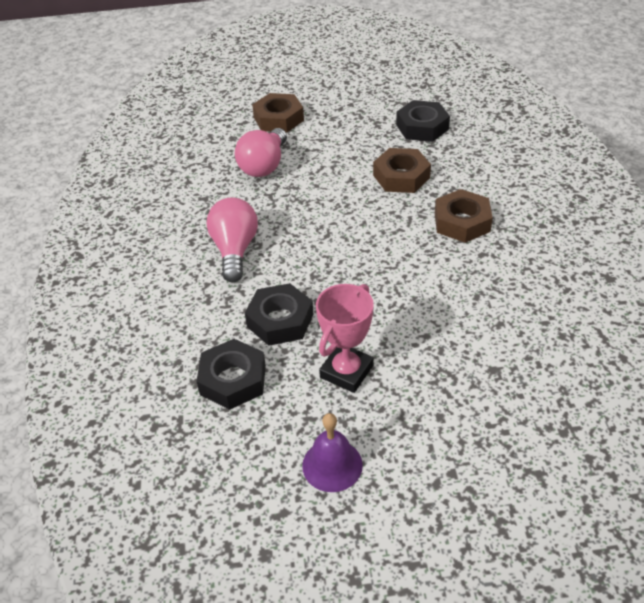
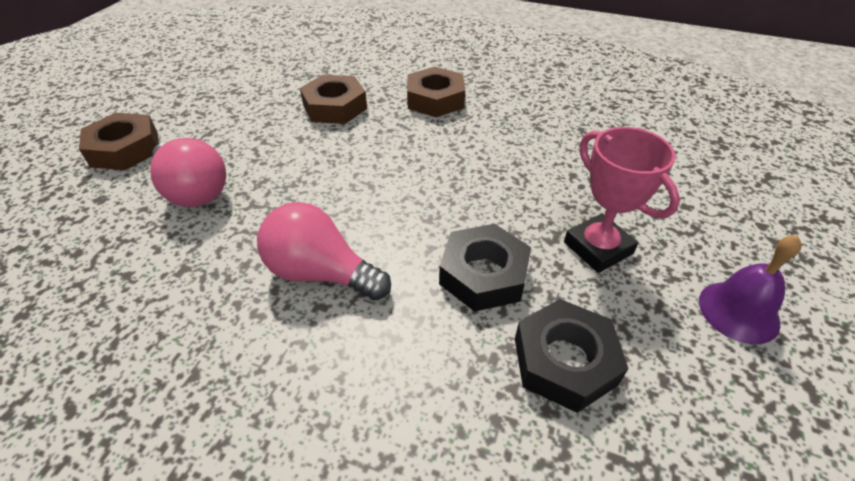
camera: 65 degrees left, 0 degrees up
(422, 127) = (278, 71): black nut -> none

